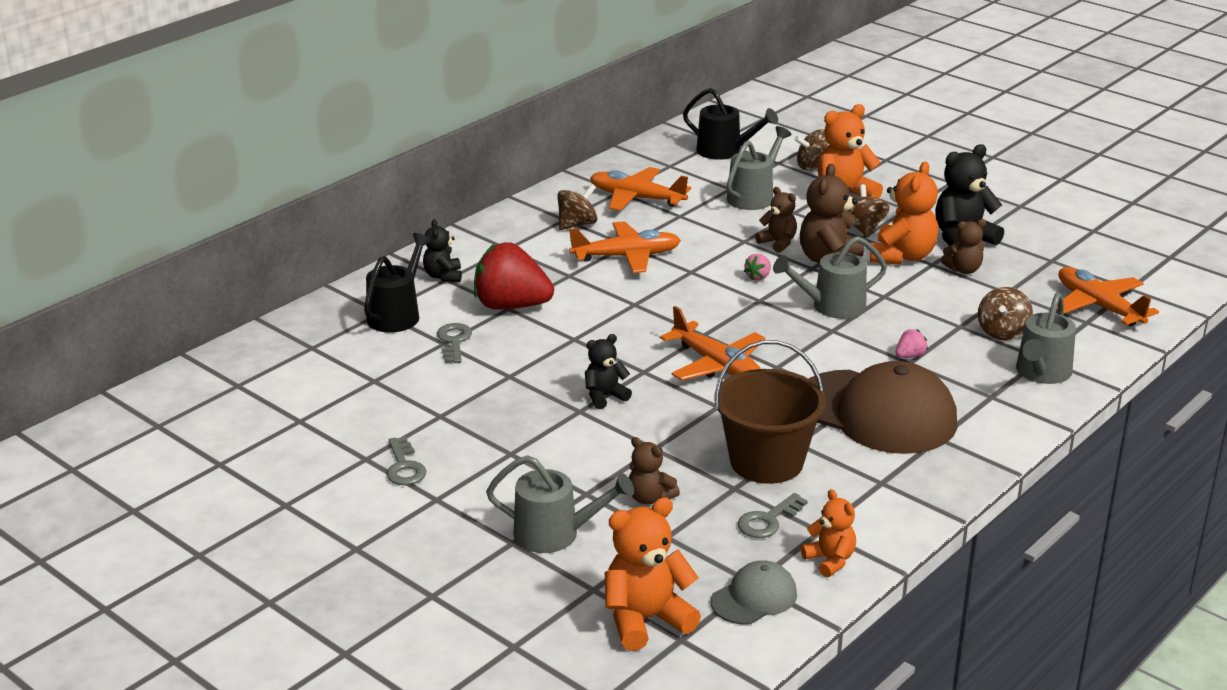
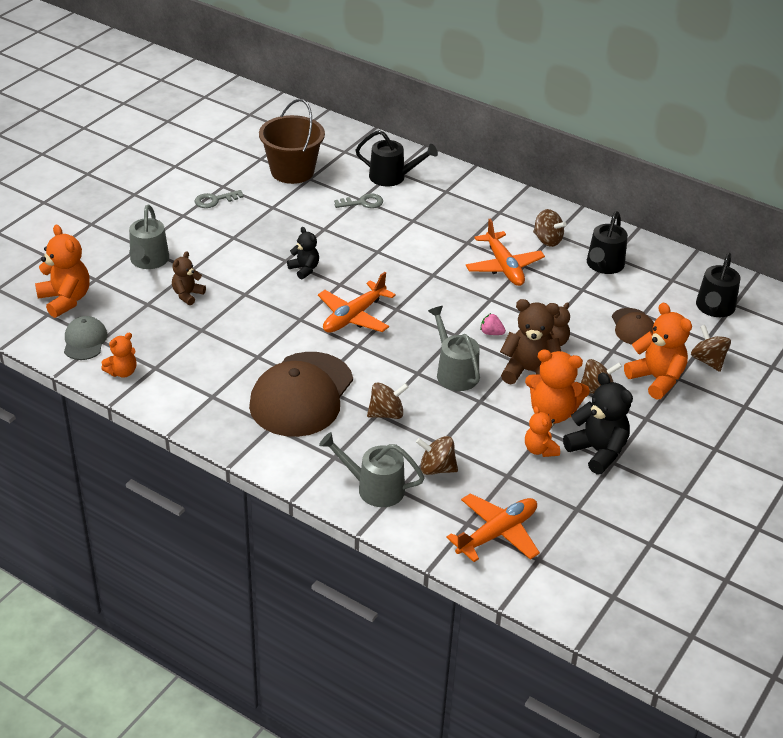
camera: 80 degrees right, 10 degrees up
(443, 276) = (449, 189): black teddy bear -> none
(511, 306) = (415, 221): red strawberry -> none
(636, 198) = (603, 266): orange plane -> black watering can
(754, 196) = (633, 327): grey watering can -> brown cap
(754, 598) = (85, 341): grey cap -> grey cap turned 135 degrees counterclockwise
(766, 462) = (232, 343): brown bucket -> brown bucket (292, 171)
(768, 520) = (165, 345): grey key -> none
(910, 356) = (386, 414): pink strawberry -> brown spinning top
(963, 270) = (540, 450): brown teddy bear -> orange teddy bear

